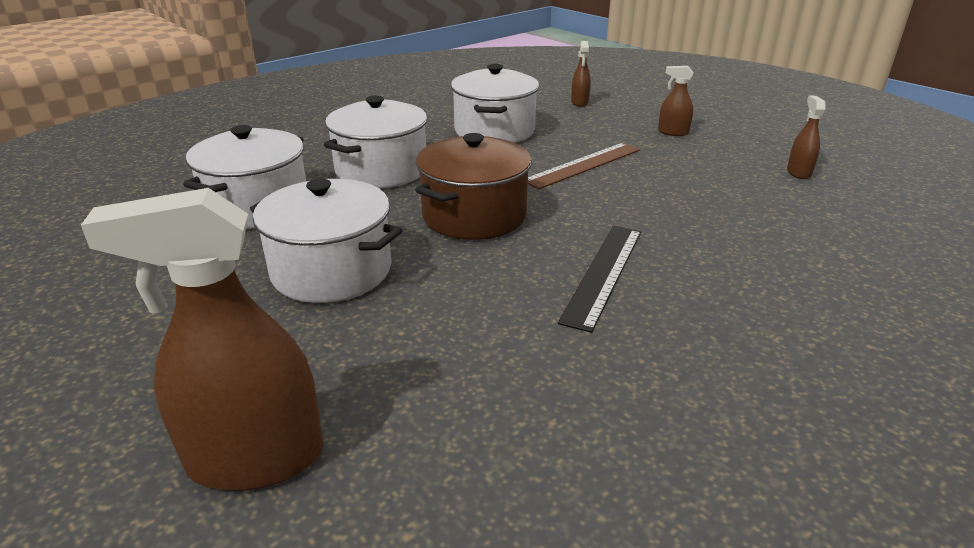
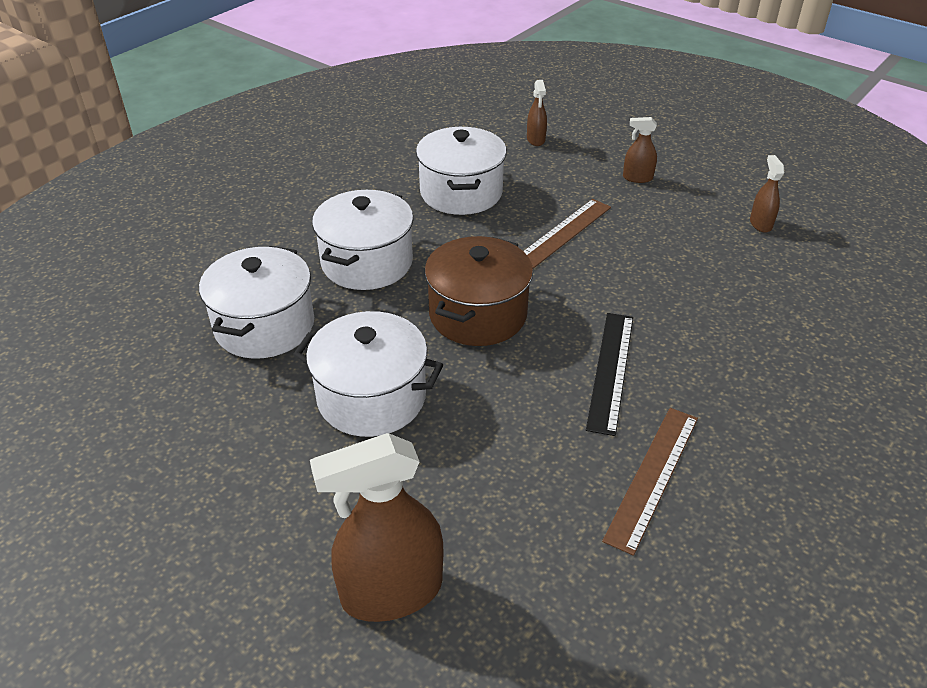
camera: 10 degrees left, 10 degrees up
(628, 378) = (653, 476): none -> brown ruler

